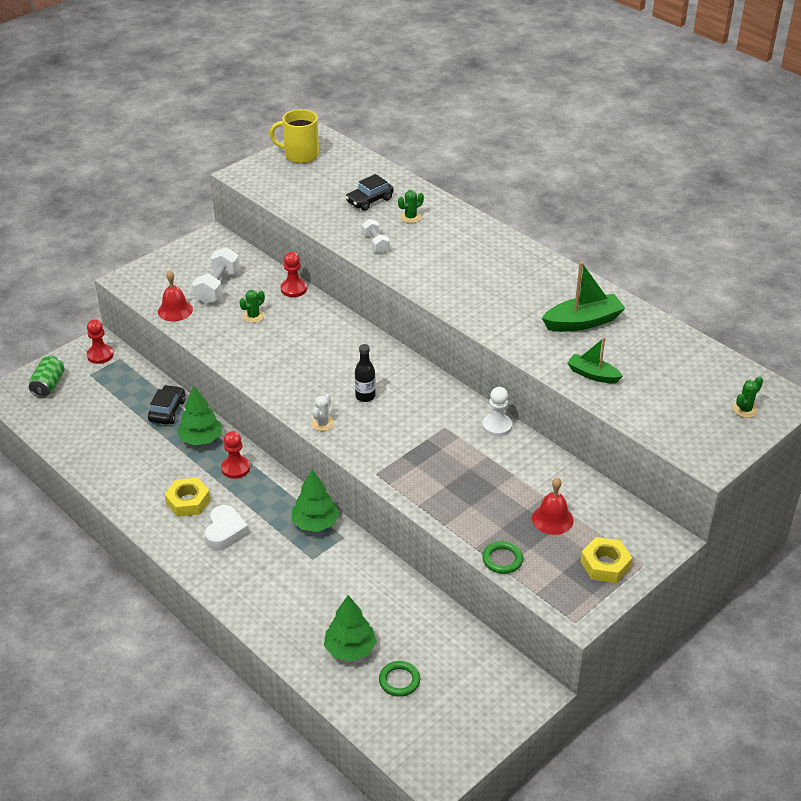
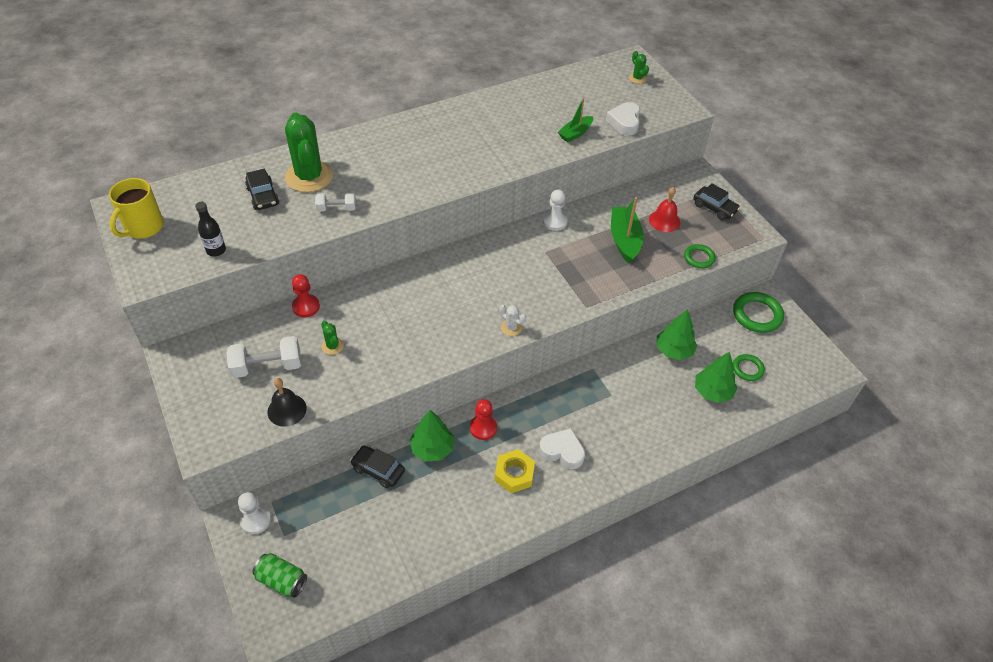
camera: 75 degrees left, 10 degrees up
(100, 355) = (256, 520): red pawn -> white pawn
(175, 310) = (287, 410): red bell -> black bell
(217, 287) = (267, 366): white dumbbell -> white dumbbell turned 45 degrees counterclockwise
(315, 523) = (571, 384): green tree -> green tree (674, 350)
(365, 396) = (487, 291): black bottle -> black bottle (216, 250)
(410, 217) = (309, 176): green cactus -> green cactus, size x2.35
(497, 682) = (757, 315): none -> green ring
(583, 322) = (510, 120): green boat -> green boat (624, 240)
(605, 564) = (714, 208): yellow nut -> black car
(643, 411) = (624, 122): none -> white heart

